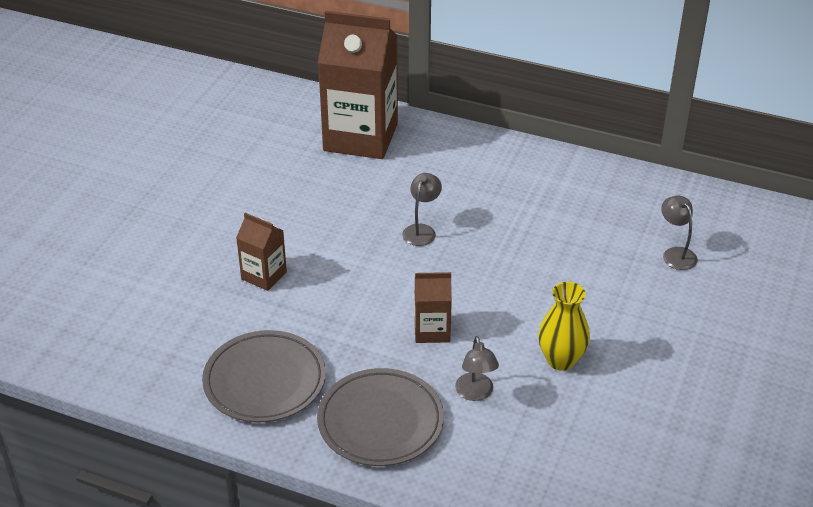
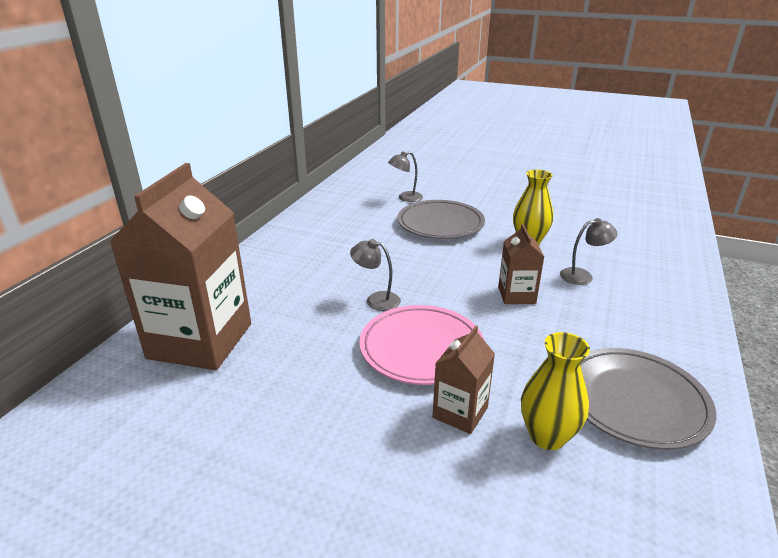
camera: 90 degrees left, 10 degrees down
(233, 320) = (547, 436): none -> yellow vase
(344, 258) = (421, 348): none -> pink plate
(380, 421) = (643, 322): grey plate -> grey plate (440, 224)

